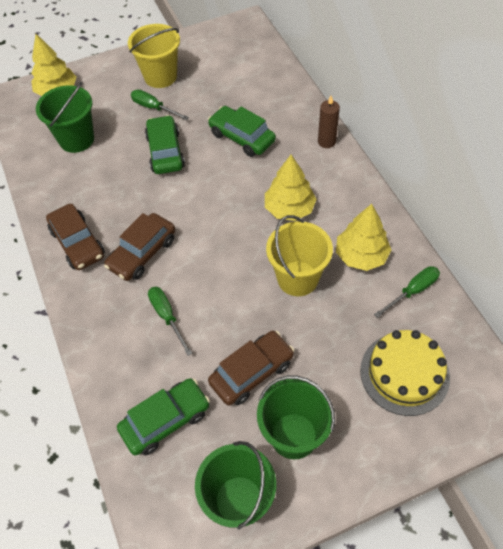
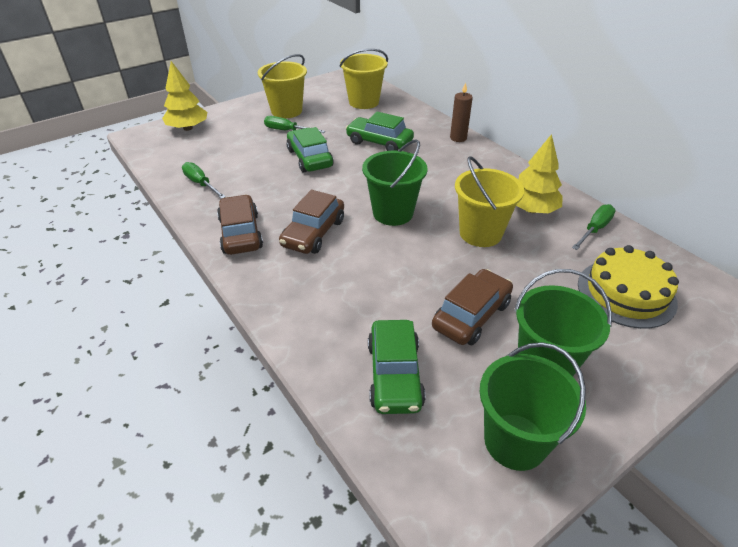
camera: 15 degrees left, 15 degrees down
(76, 139) = (217, 158): green bucket -> green bucket (393, 213)
(78, 243) = (241, 233): brown car -> brown car turned 150 degrees counterclockwise
(165, 420) = (394, 374): green car -> green car turned 135 degrees clockwise
(167, 316) = (359, 280): green screwdriver -> green screwdriver (201, 184)
(245, 71) = (364, 102): none -> yellow bucket
(289, 209) = (447, 185): yellow tree -> none

